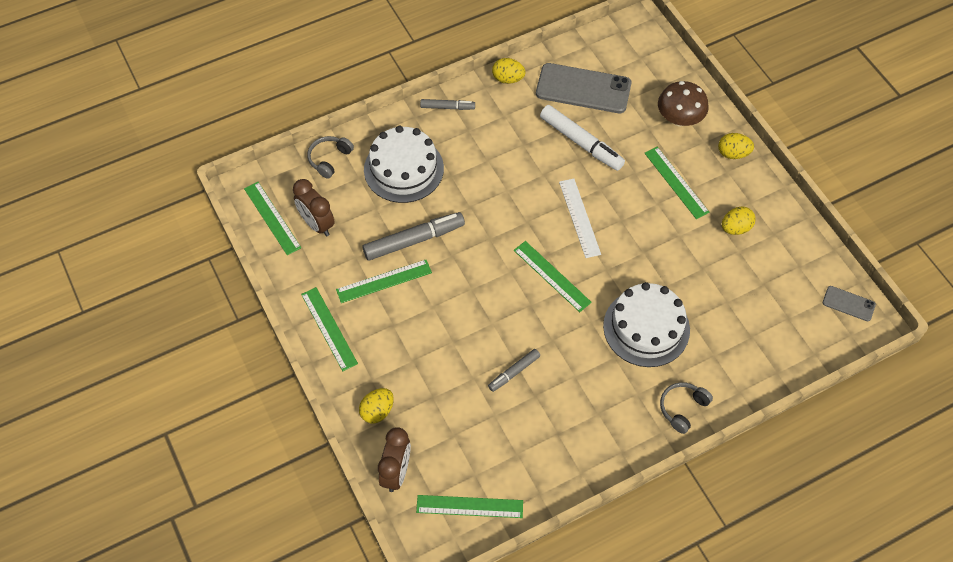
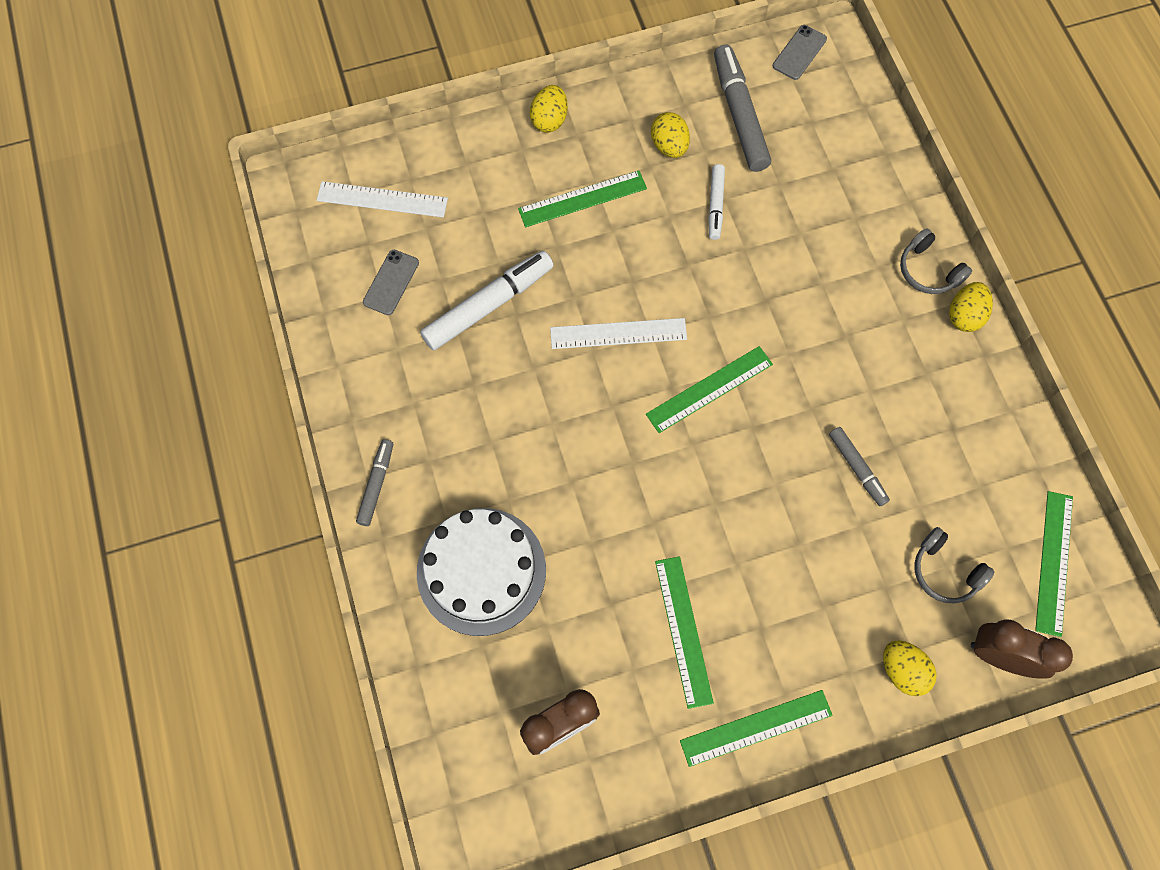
camera: 80 degrees left, 10 degrees up
(272, 218) = (534, 801): green ruler -> none
(329, 159) = (436, 690): grey headphones -> grey headphones (944, 571)
(414, 240) = (617, 574): grey marker -> grey marker (739, 115)
(508, 79) = (344, 385): yellow egg -> yellow egg (964, 316)
(583, 89) = (391, 282): grey phone -> grey phone, size x0.48
(641, 73) = (382, 199): none -> white ruler
(646, 328) = (806, 287): white cake -> none
(679, 119) = (476, 170): brown mushroom -> none
(695, 263) = (715, 205): none -> white marker

